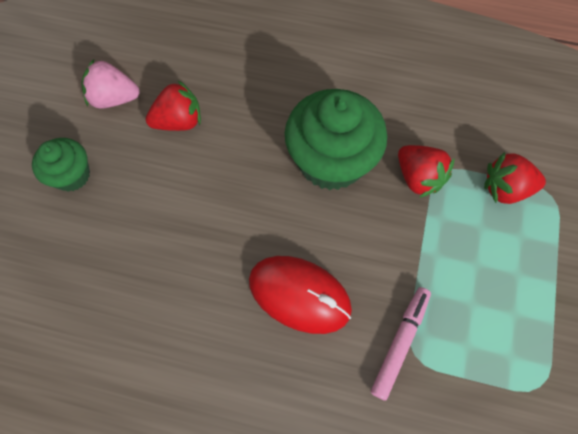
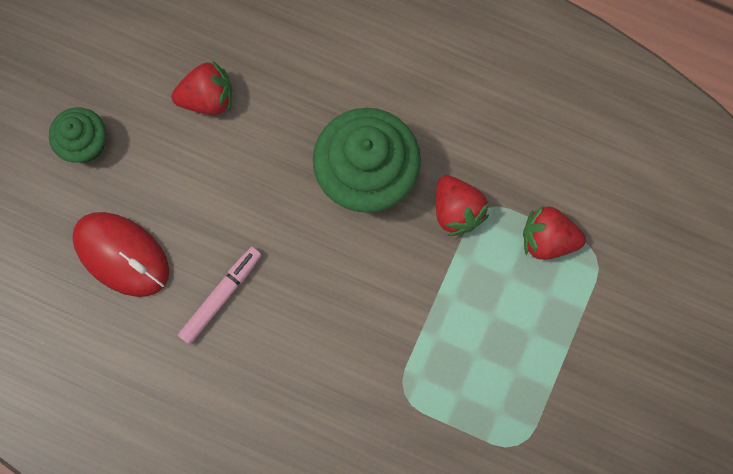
camera: 10 degrees right, 10 degrees up
(114, 98) = (139, 56): pink strawberry -> none
(299, 295) = (303, 315): red mouse -> red mouse (122, 254)
(400, 343) = (392, 380): pink marker -> pink marker (221, 296)

